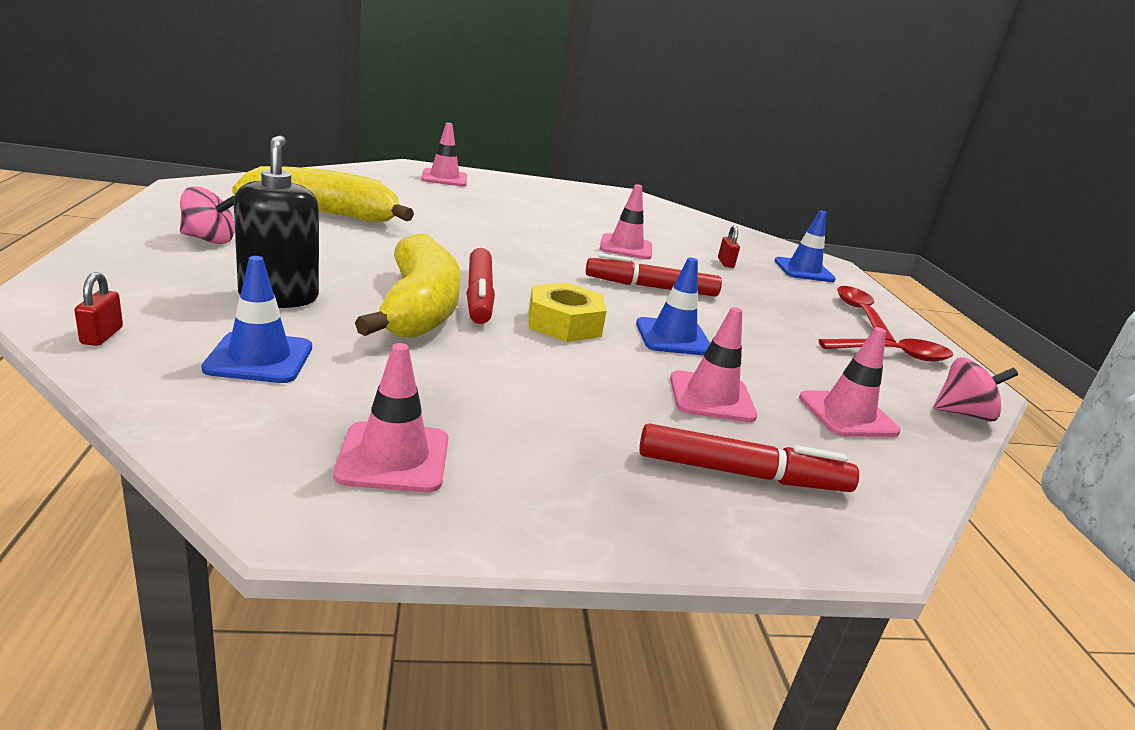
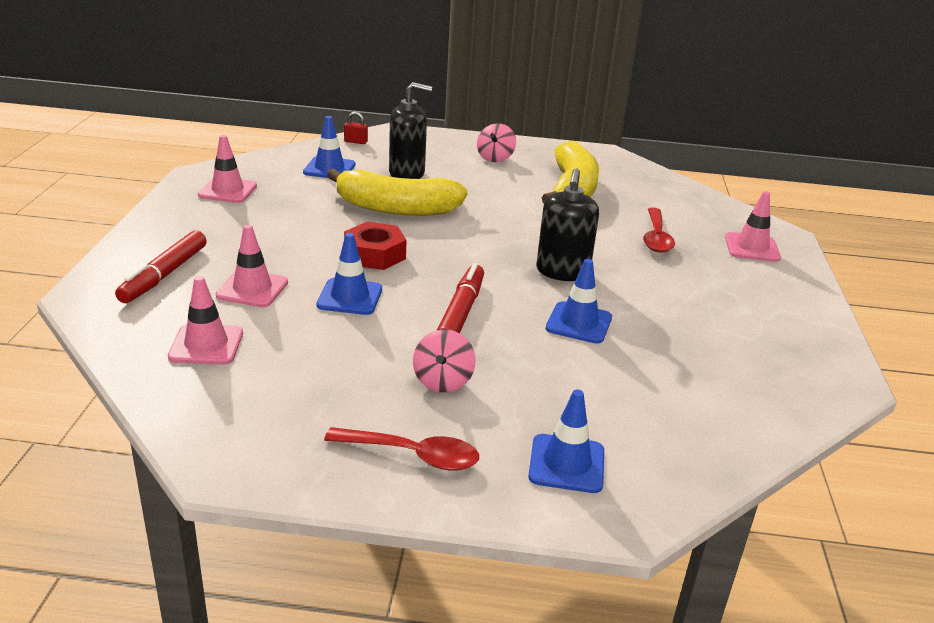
camera: 105 degrees right, 5 degrees up
(479, 295) = (422, 230): red marker -> none
(538, 242) = (562, 272): none -> black soap dispenser
(564, 323) = (375, 254): yellow nut -> red nut
(626, 247) = (579, 323): pink traffic cone -> blue traffic cone
(725, 263) = (562, 390): red padlock -> none
(893, 355) = (301, 430): red spoon -> red spoon (656, 238)
(963, 414) = (179, 420): pink spinning top -> pink spinning top (443, 381)

